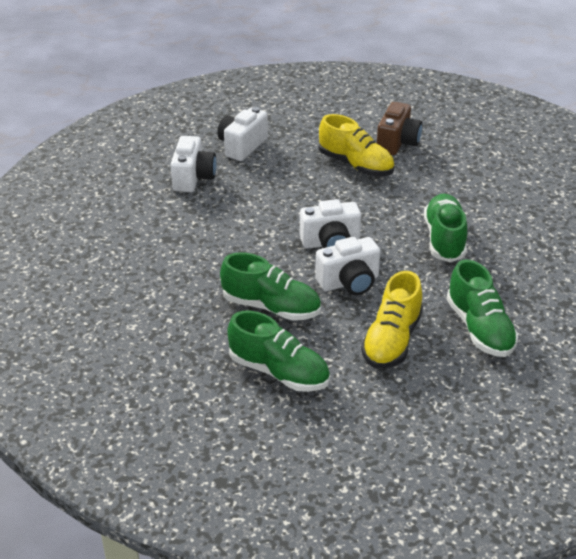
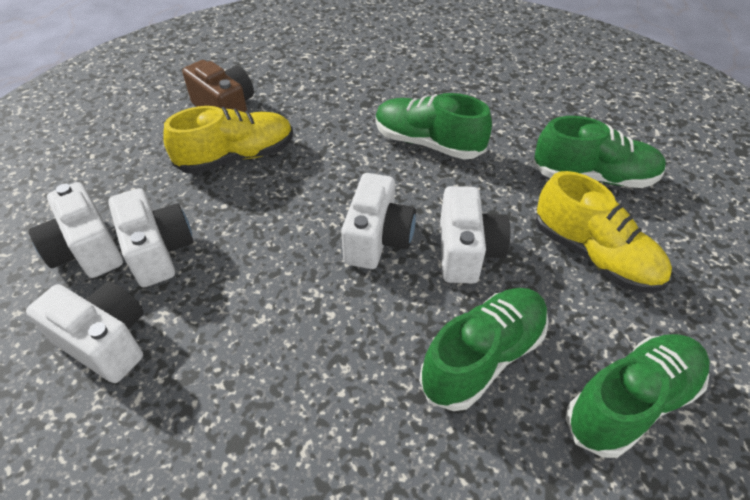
camera: 65 degrees left, 10 degrees up
(259, 169) = (159, 251): none -> white camera

